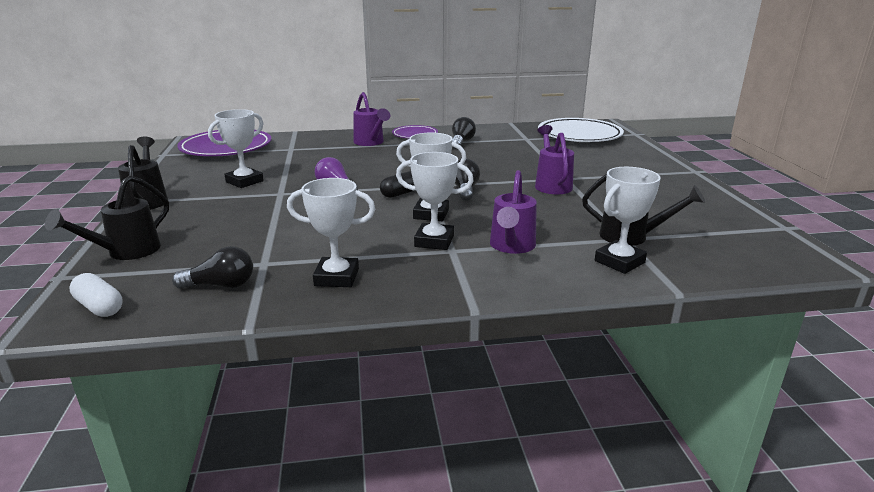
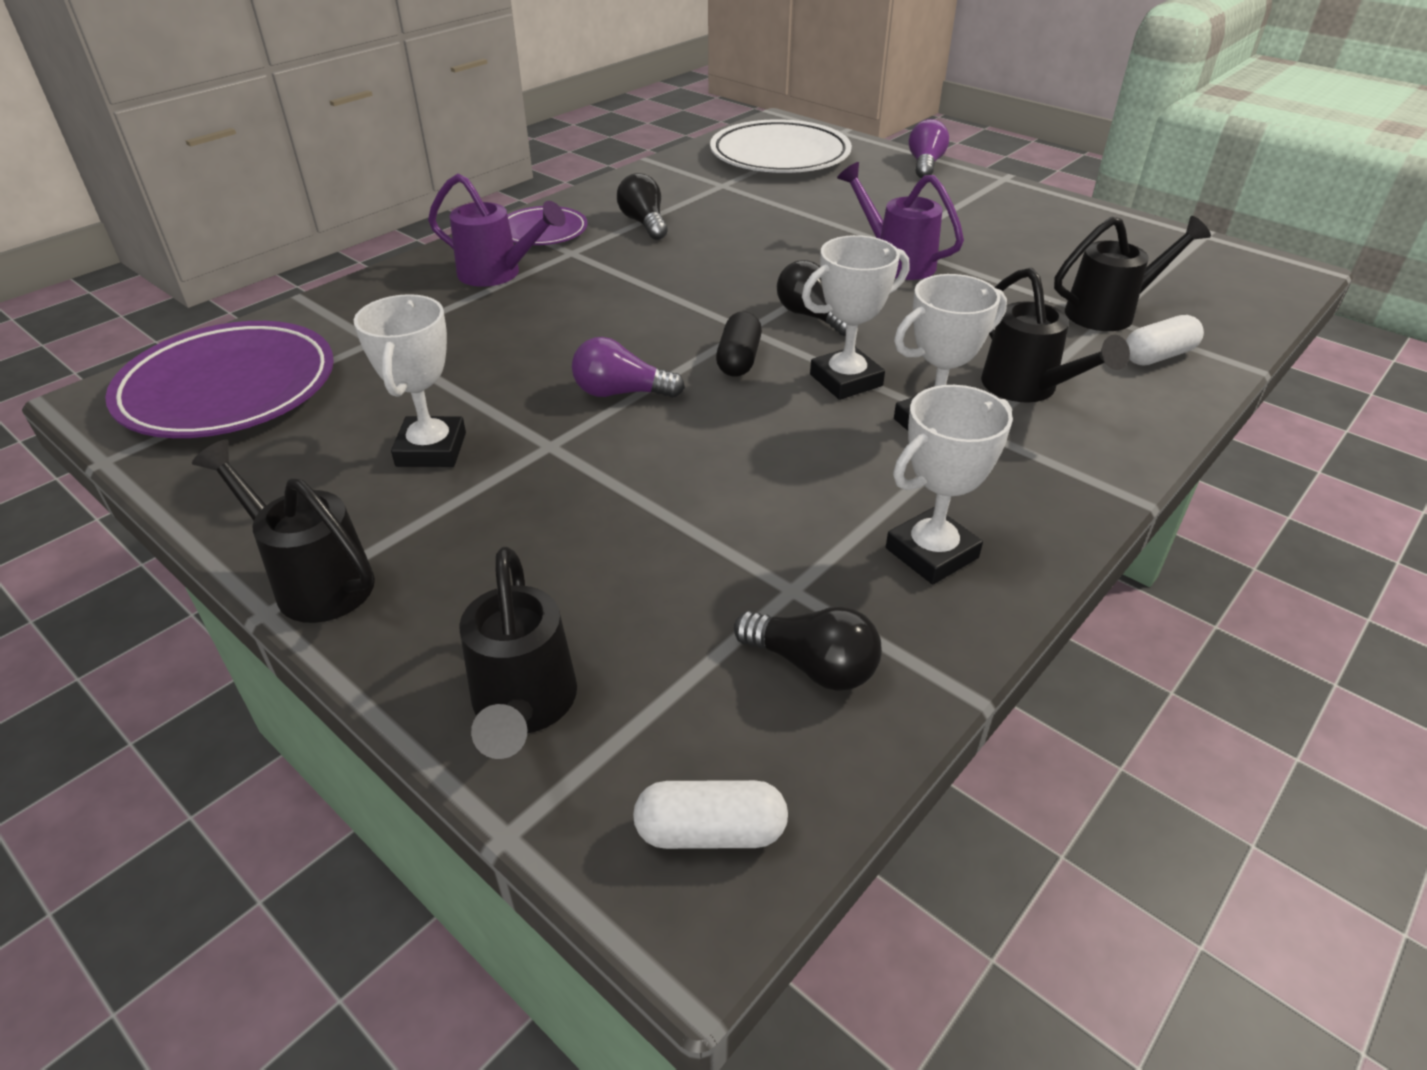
camera: 40 degrees left, 15 degrees up
(221, 285) = (812, 666): black light bulb -> black light bulb turned 75 degrees clockwise
(511, 247) = (1028, 389): purple watering can -> black watering can
(619, 262) = (1158, 356): white trophy -> white capsule
(656, 155) = (925, 165): none -> purple light bulb

